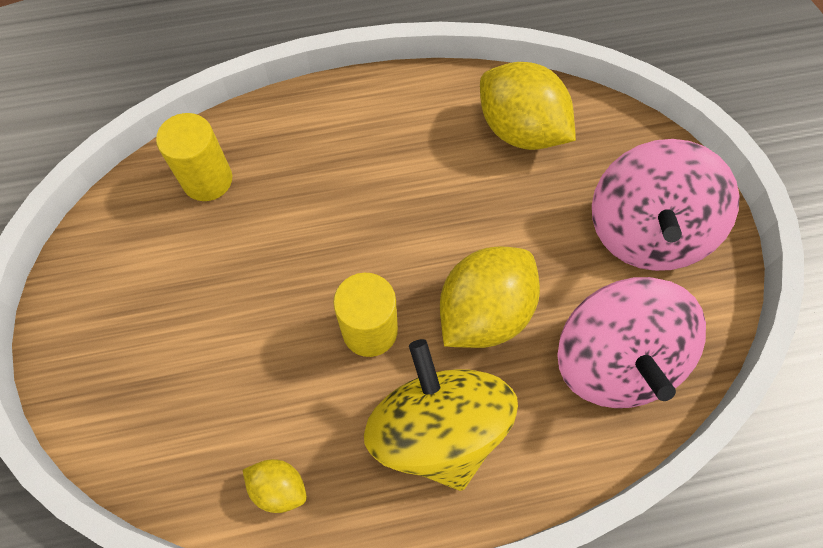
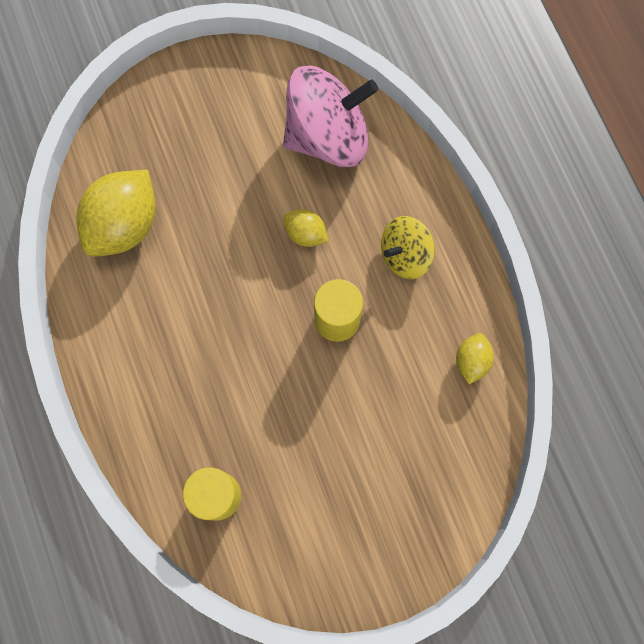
camera: 100 degrees left, 10 degrees up
(437, 429) = (405, 255): yellow spinning top -> yellow spinning top, size x0.56
(484, 312) = (305, 234): yellow lemon -> yellow lemon, size x0.50
(645, 232) = (213, 118): pink spinning top -> none

